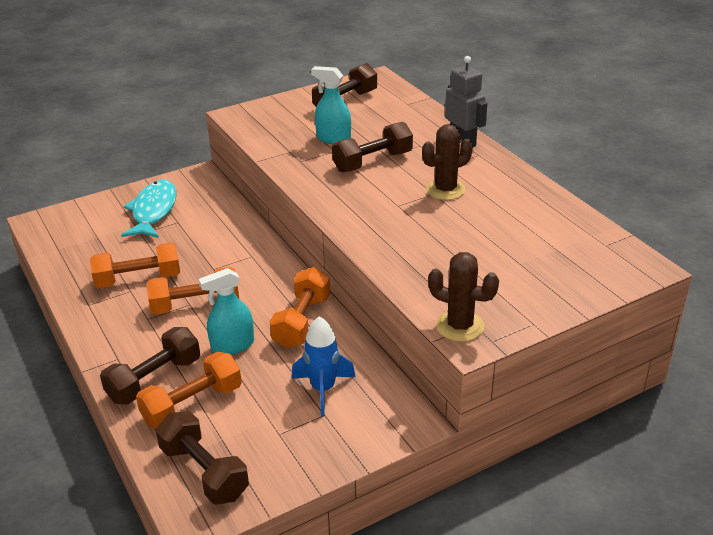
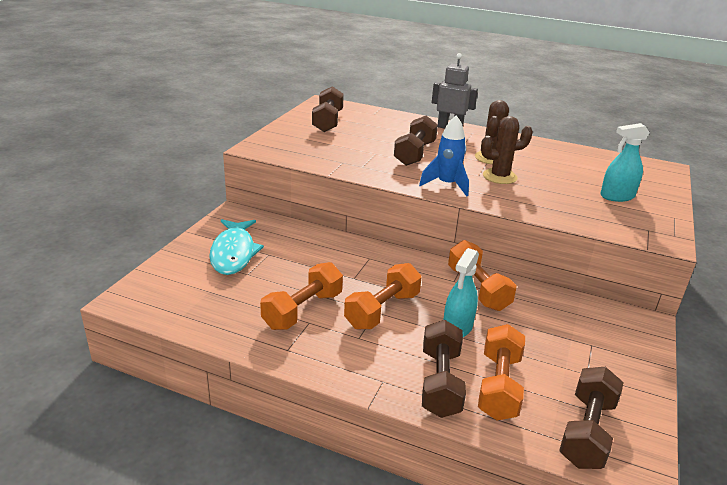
camera: 40 degrees left, 5 degrees down
(153, 211) = (233, 253): turquoise fish -> turquoise fish turned 150 degrees counterclockwise
(204, 472) = (587, 431): brown dumbbell -> brown dumbbell turned 75 degrees counterclockwise
(323, 389) = (564, 328): blue rocket -> blue rocket (447, 185)
(333, 139) = (361, 146): turquoise spray bottle -> turquoise spray bottle (617, 196)
(459, 326) = (645, 234): brown cactus -> brown cactus (499, 177)

